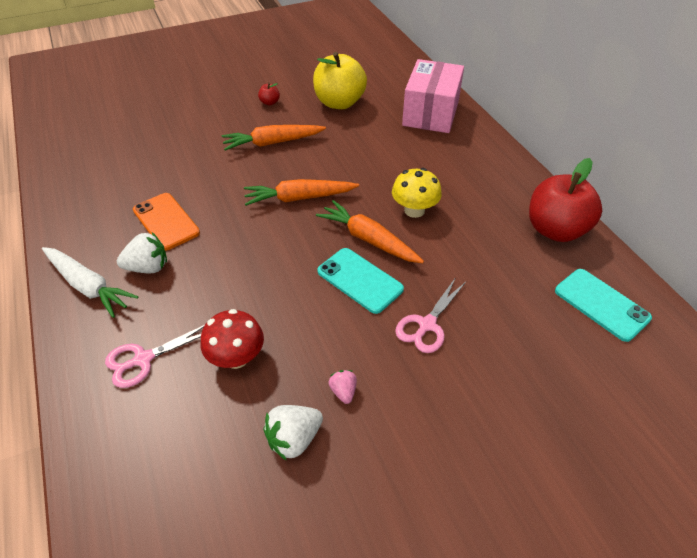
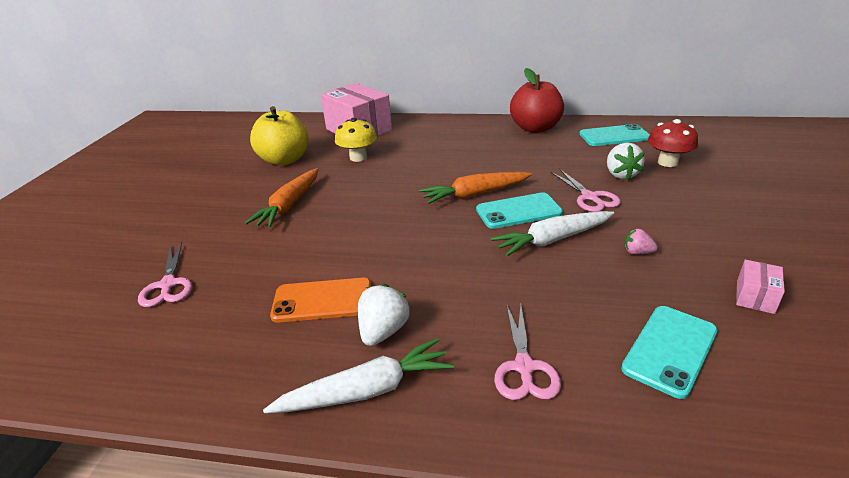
camera: 55 degrees left, 15 degrees down
(146, 144) = (168, 285): none -> pink scissors
(204, 449) = (670, 350): none -> turquoise phone
(236, 357) = (563, 300): red mushroom -> red mushroom (667, 162)
(269, 102) = (226, 191): red apple -> none
(294, 439) = (678, 291): white strawberry -> white strawberry (621, 175)
(299, 198) = (386, 212): orange carrot -> none
(319, 507) = (755, 297): none -> pink box
(325, 321) = (553, 240): none -> white carrot
(414, 210) = (462, 167): yellow mushroom -> yellow mushroom (358, 157)

